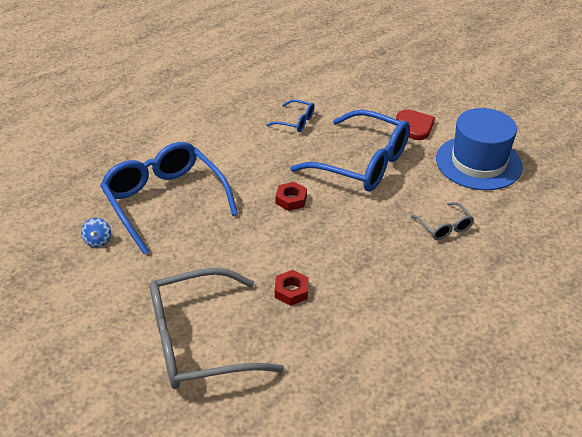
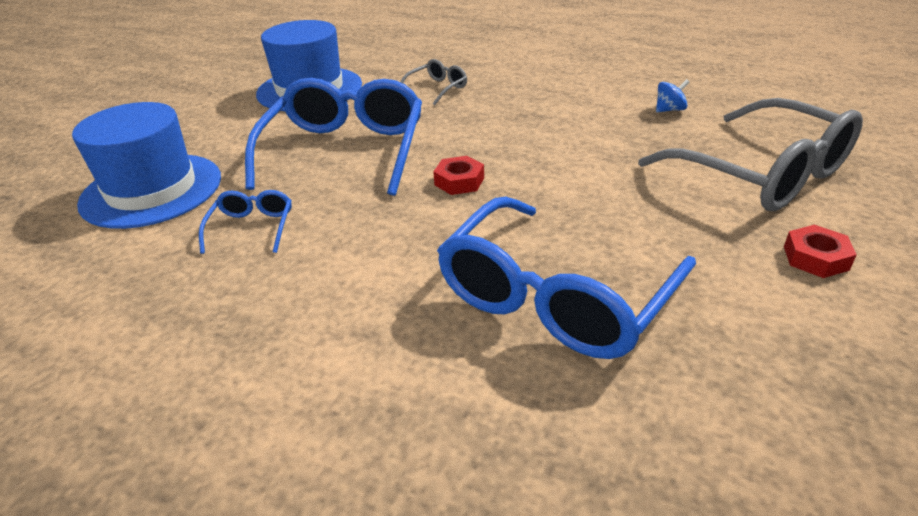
camera: 110 degrees left, 5 degrees down
(98, 241) = (722, 336): blue spinning top -> blue spinning top (669, 110)
(291, 291) = (619, 141): red nut -> red nut (815, 258)
(359, 93) = (151, 190): none -> blue hat
(415, 126) = (240, 133): red heart -> none

